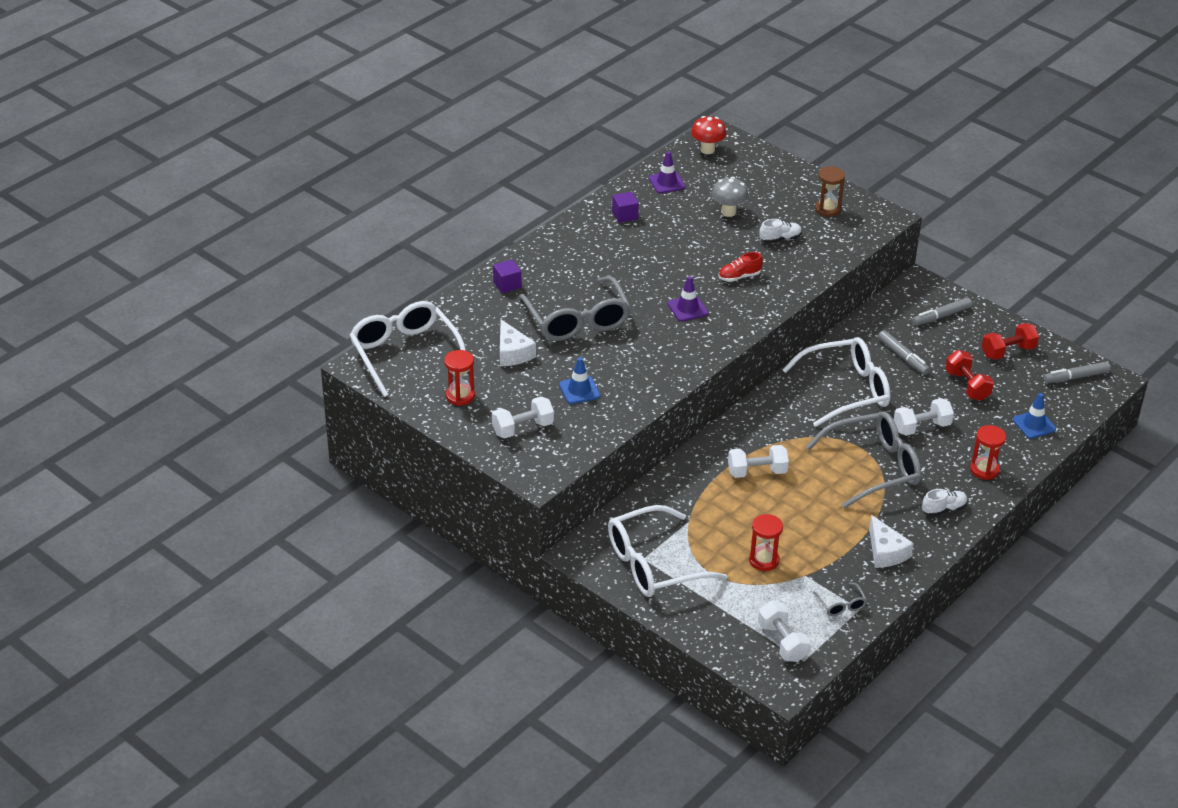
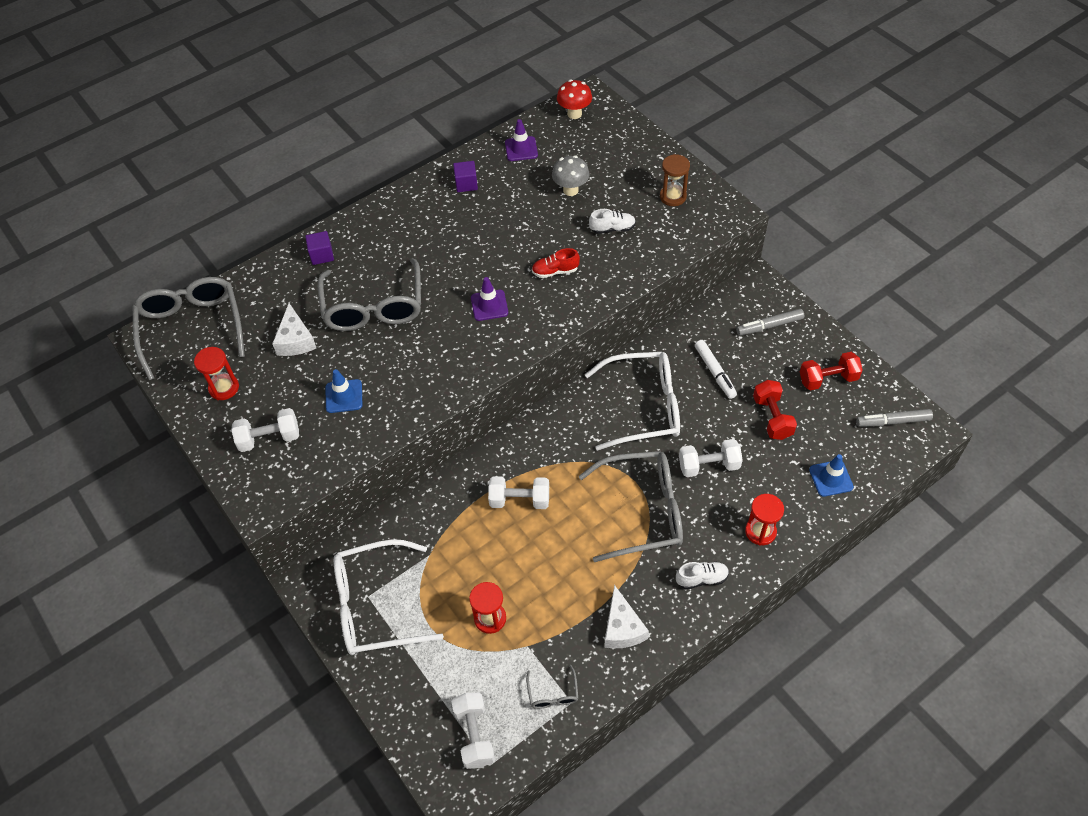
camera: 15 degrees right, 15 degrees up
(405, 353) = (192, 328): white glasses -> grey glasses
(903, 357) = (715, 372): grey marker -> white marker

